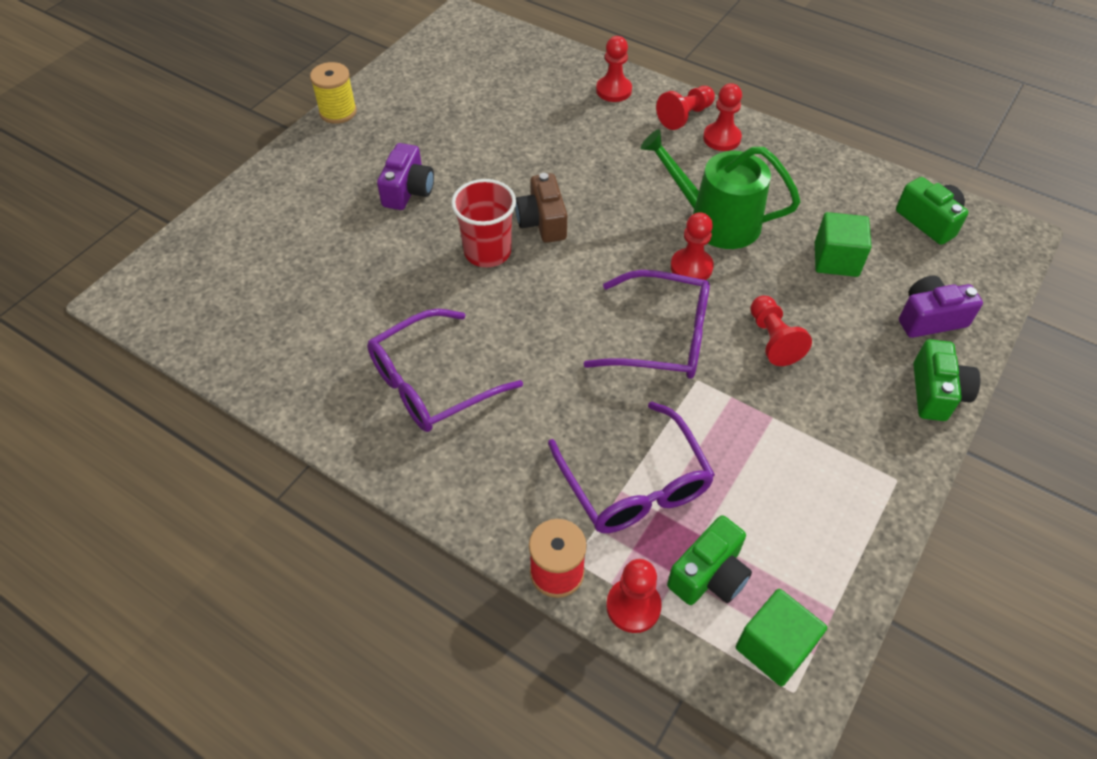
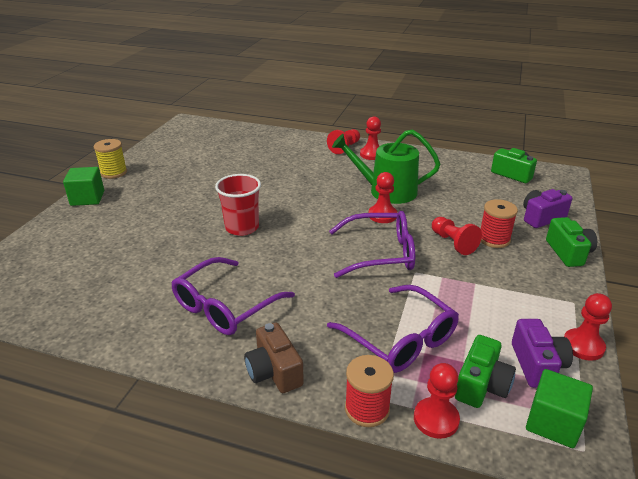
camera: 15 degrees left, 20 degrees down
(408, 190) = (175, 204): purple camera -> purple camera (537, 365)
(542, 222) = (274, 207): brown camera -> brown camera (274, 371)
(613, 90) = (295, 142): red pawn -> red pawn (583, 346)
(836, 259) = (470, 199): green cube -> green cube (87, 198)
(836, 345) = (494, 239): none -> red spool

